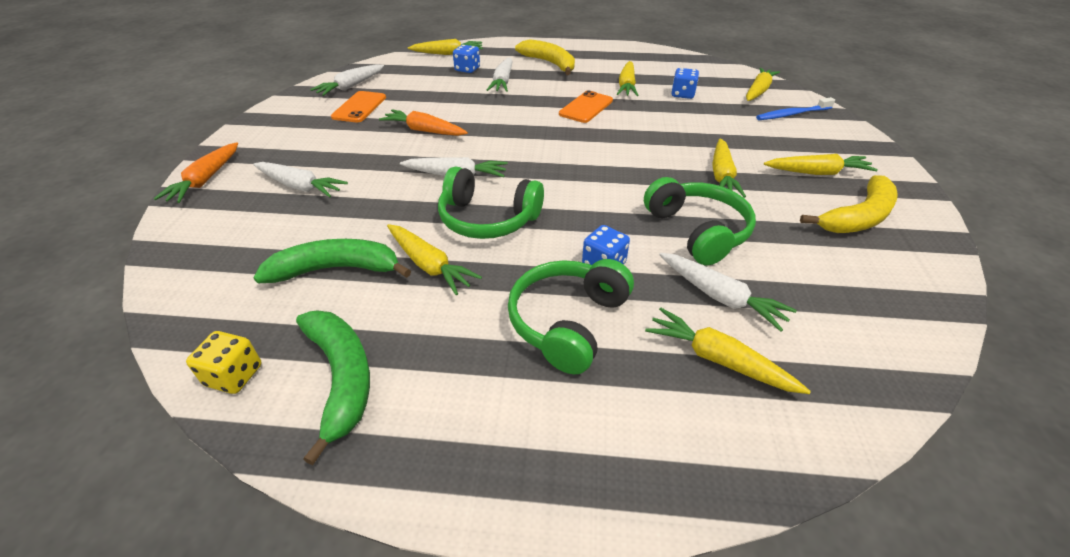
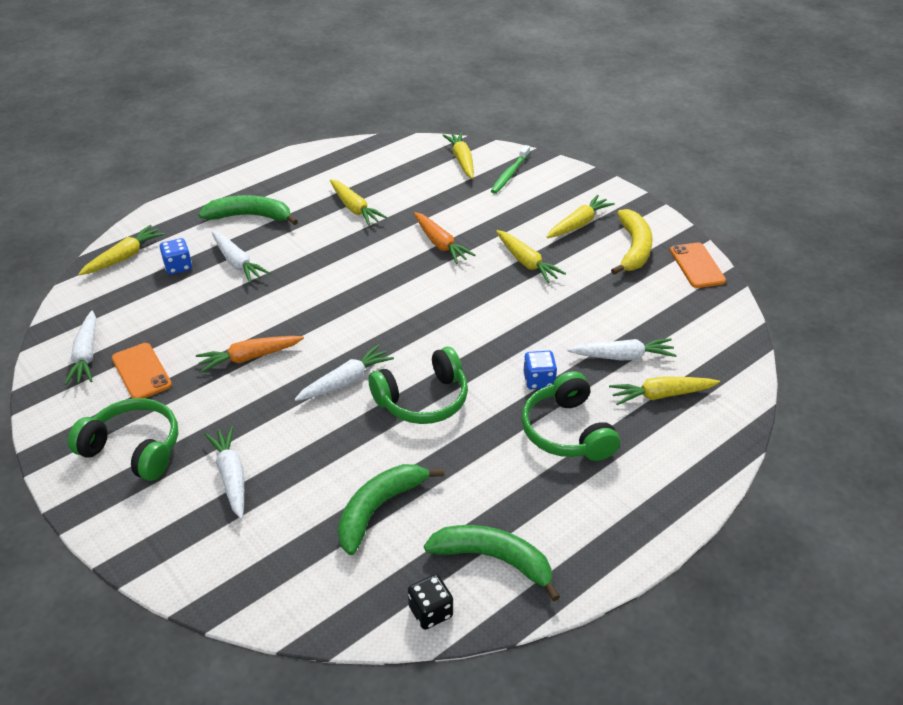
camera: 45 degrees left, 0 degrees up
(205, 180) = (129, 532): orange carrot -> orange carrot (440, 244)
(234, 375) = (430, 612): yellow dice -> black dice
(300, 186) = (231, 476): white carrot -> white carrot turned 90 degrees counterclockwise
(429, 265) = (436, 459): yellow carrot -> none
(550, 63) = (250, 216): yellow banana -> green banana
(586, 107) = (352, 252): orange phone -> orange phone (697, 265)
(682, 94) = (410, 194): blue dice -> none
(697, 231) = (562, 318): green headphones -> green headphones (134, 449)
(792, 114) = (510, 174): blue toothbrush -> green toothbrush

